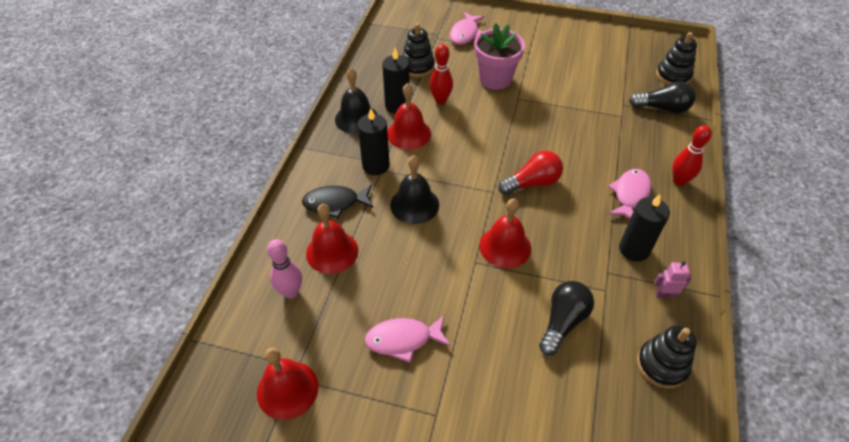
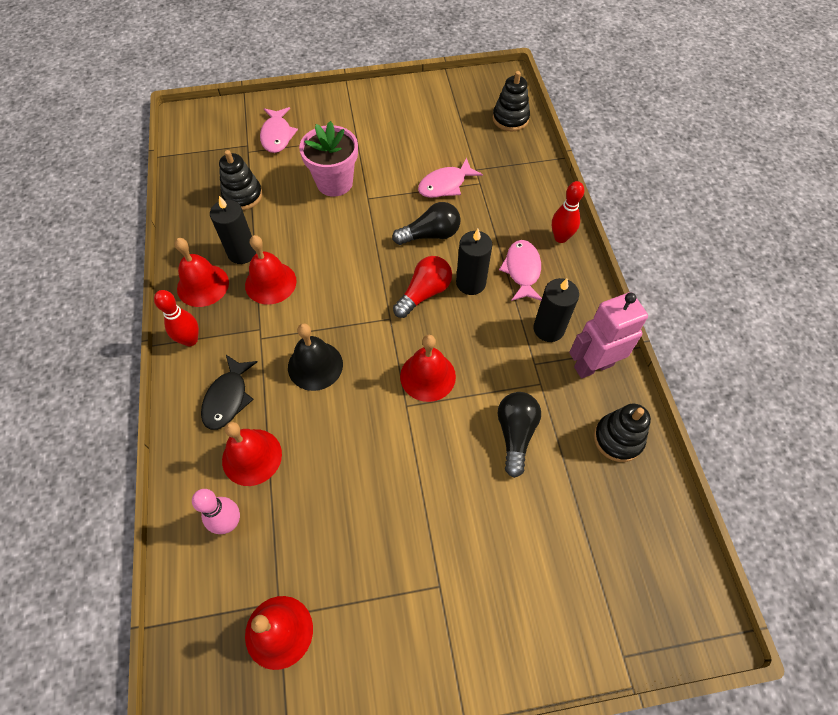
camera: 25 degrees left, 10 degrees up
(335, 203) = (228, 398): black fish -> black fish turned 45 degrees counterclockwise
(356, 118) = (203, 285): black bell -> red bell
(375, 165) = (252, 335): black candle -> black candle (470, 283)
(403, 340) = (372, 522): pink fish -> pink fish (445, 185)
(440, 100) = (287, 229): red bowling pin -> red bowling pin (190, 340)
(662, 108) = (514, 160): black light bulb -> black light bulb (430, 234)
(664, 294) = (593, 365): pink robot -> pink robot, size x2.17

